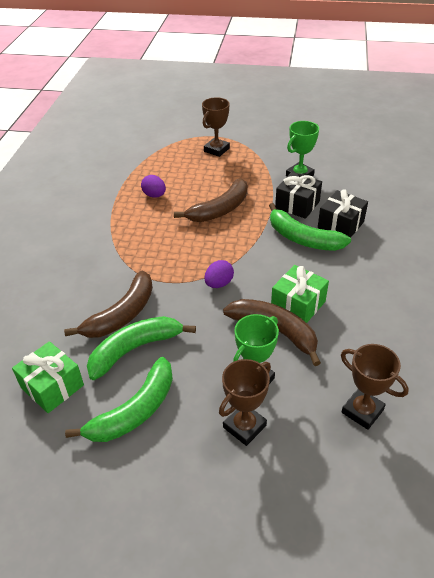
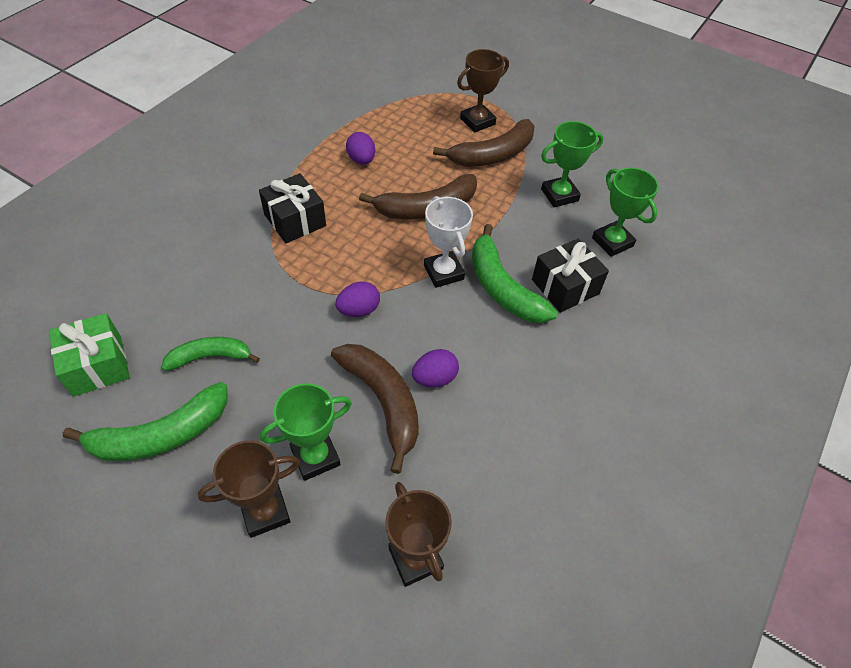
camera: 20 degrees right, 10 degrees up
(122, 314) = (224, 306): brown banana -> brown banana (492, 155)
(135, 349) = (210, 357): green banana -> green banana, size x0.64
(259, 243) = (443, 272): none -> white trophy
(297, 205) = (528, 237): black gift -> black gift (295, 220)
(298, 305) = (434, 378): green gift -> purple egg
(350, 191) = (612, 242): none -> green trophy

